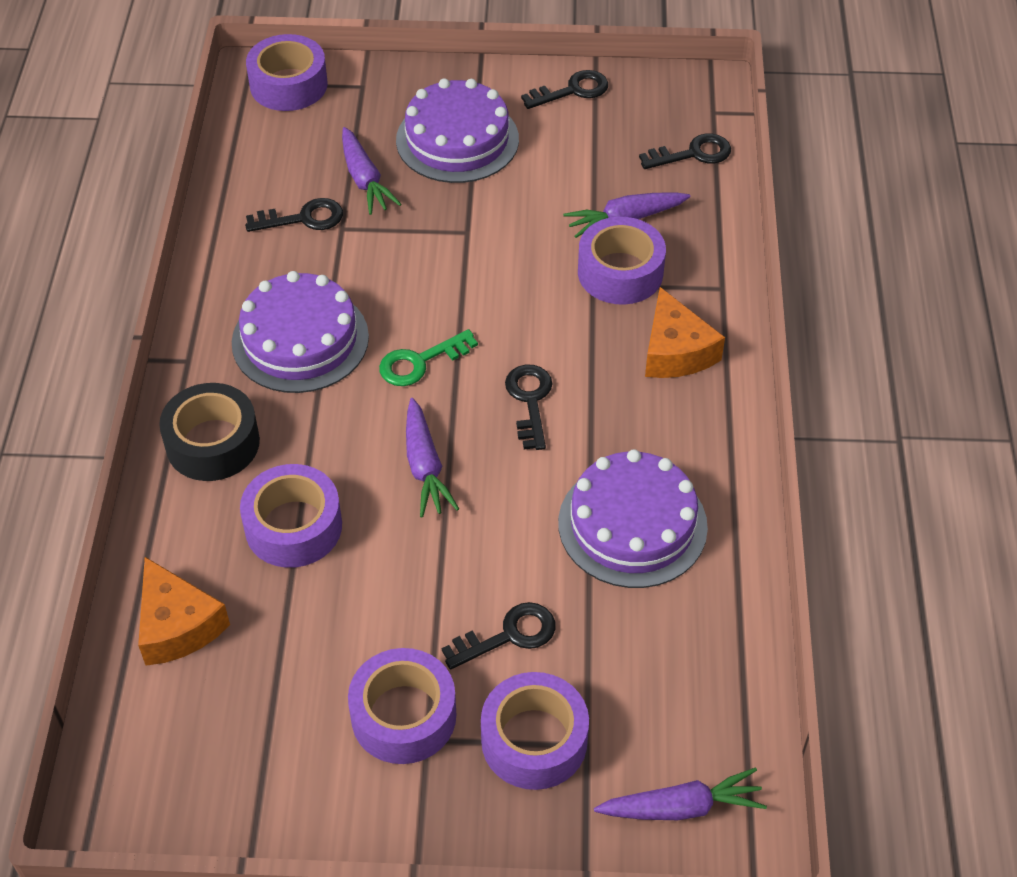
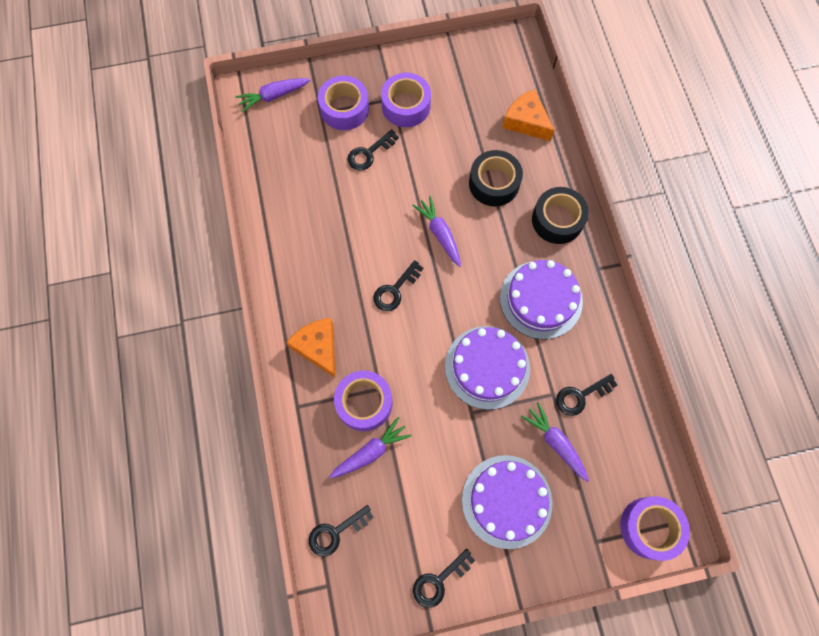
camera: 165 degrees right, 20 degrees up
(293, 526) = (494, 183): purple tape -> black tape
(420, 362) = (465, 301): green key -> none
(530, 401) = (395, 290): black key -> black key turned 60 degrees clockwise
(632, 524) = (321, 226): purple cake -> purple cake (487, 367)

